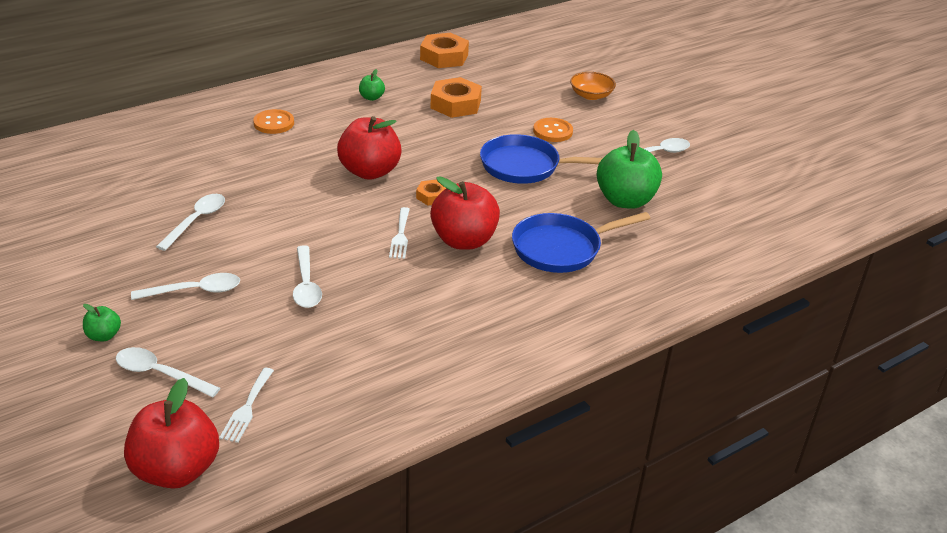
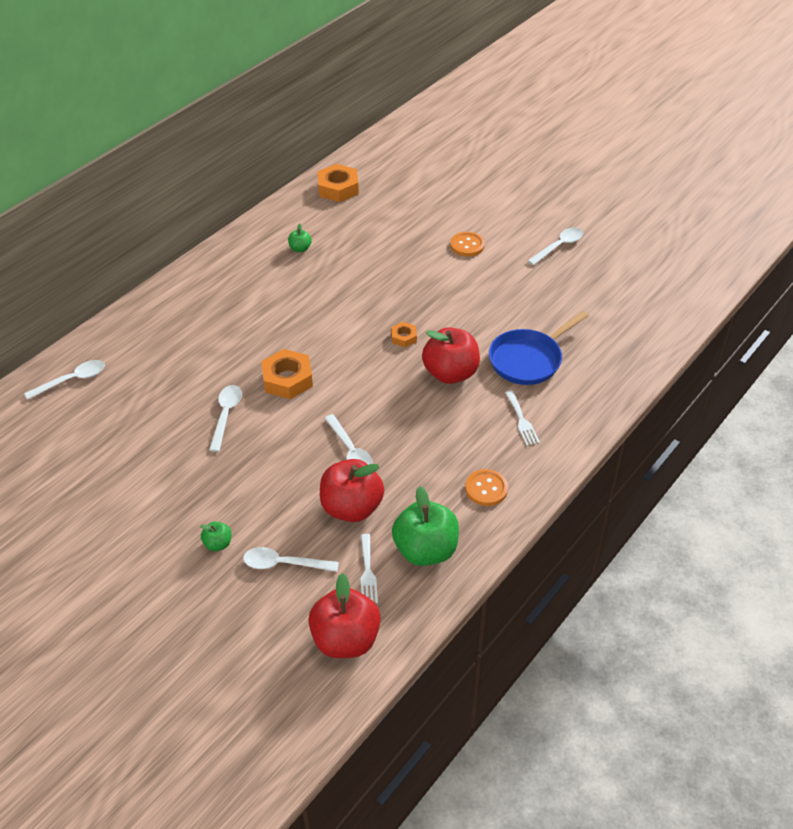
camera: 15 degrees left, 10 degrees up
(195, 291) = (265, 482): white spoon -> white spoon (72, 380)
(274, 123) = (232, 298): orange button -> orange button (486, 488)
(370, 171) = (340, 326): red apple -> red apple (352, 507)
(400, 236) = (399, 383): white fork -> white fork (522, 420)
(455, 104) = (374, 237): orange nut -> orange nut (287, 379)
(525, 166) = (462, 287): blue pan -> none
(591, 95) = (480, 199): orange bowl -> none
(625, 200) = (555, 300): green apple -> green apple (425, 550)

